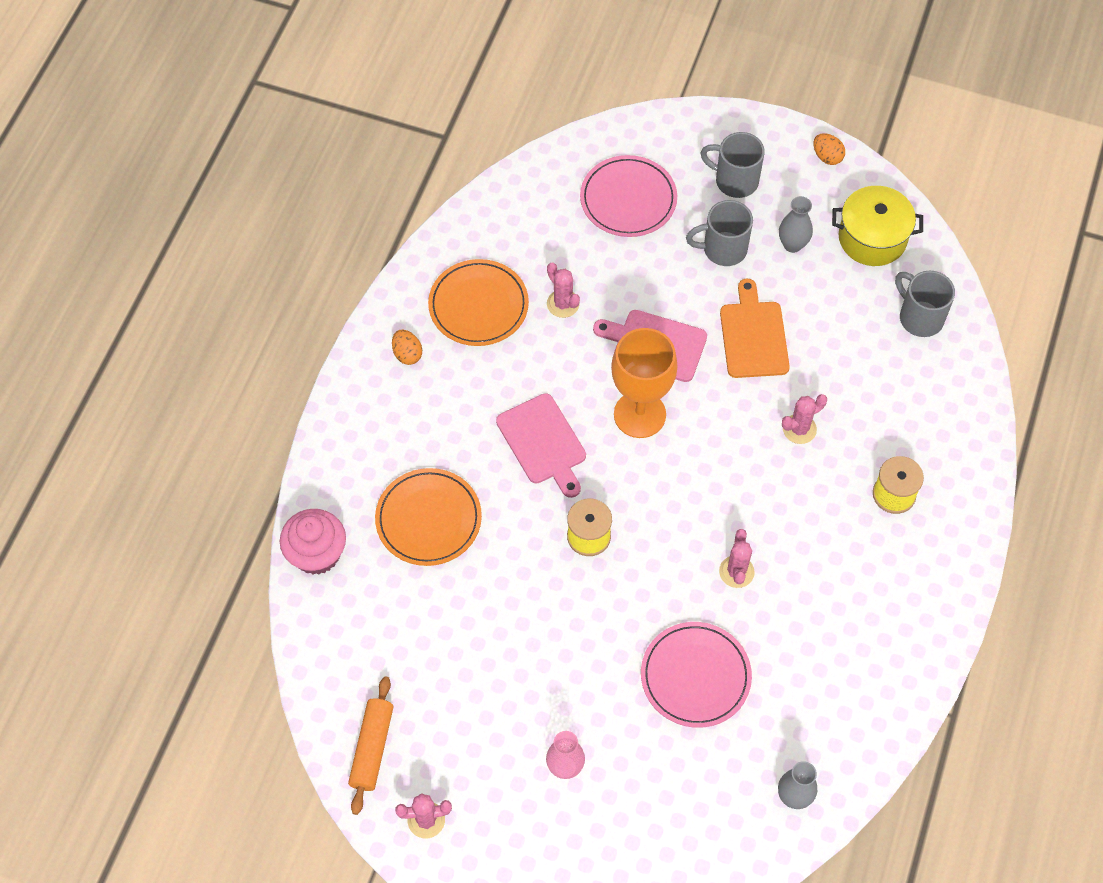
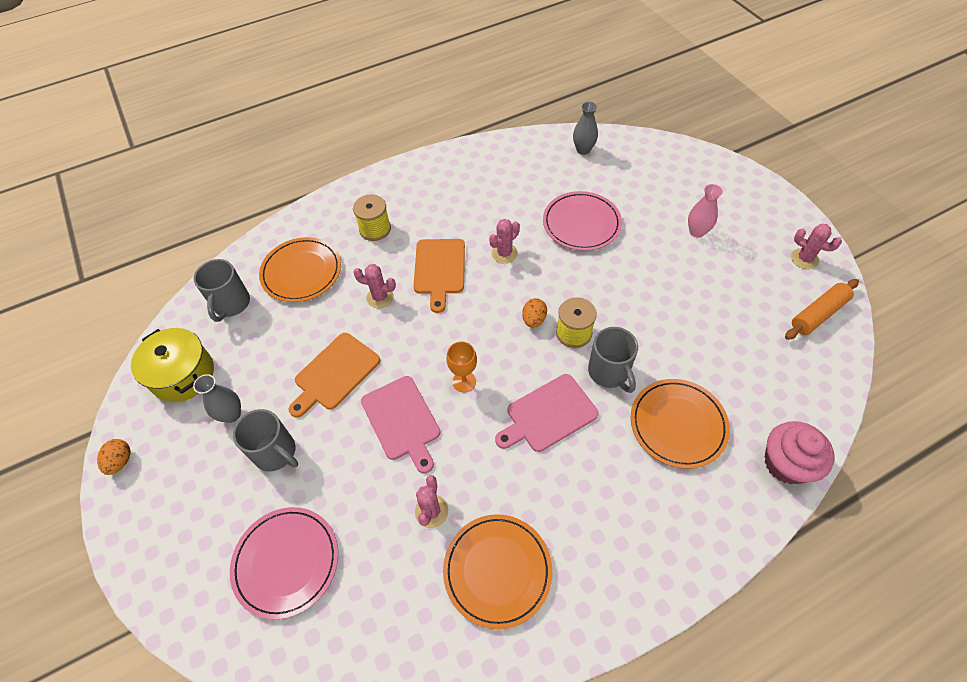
camera: 135 degrees left, 5 degrees down
(407, 354) = (594, 576): orange egg -> orange egg (533, 319)
(543, 443) = (548, 414): pink cutting board -> pink cutting board turned 135 degrees counterclockwise
(639, 414) = (464, 381): orange goblet -> orange goblet, size x0.51
(735, 180) = (198, 502): grey mug -> grey mug (609, 372)
(779, 502) = (439, 269): none -> orange cutting board
(901, 394) = (301, 272): none -> orange plate

